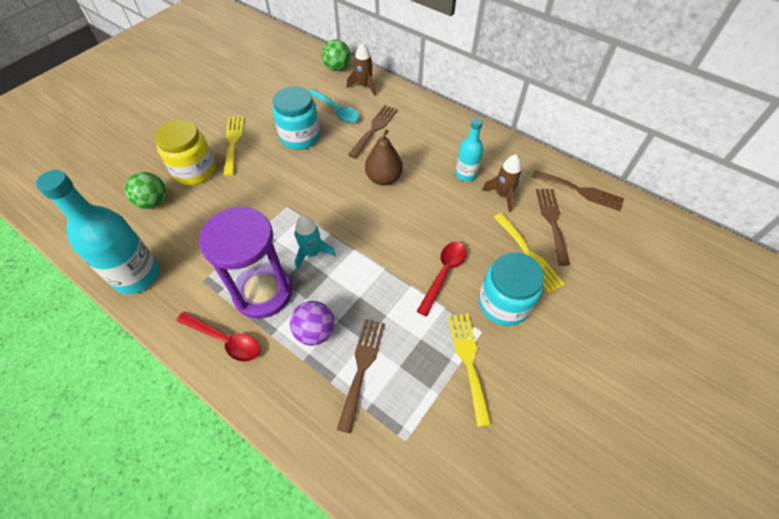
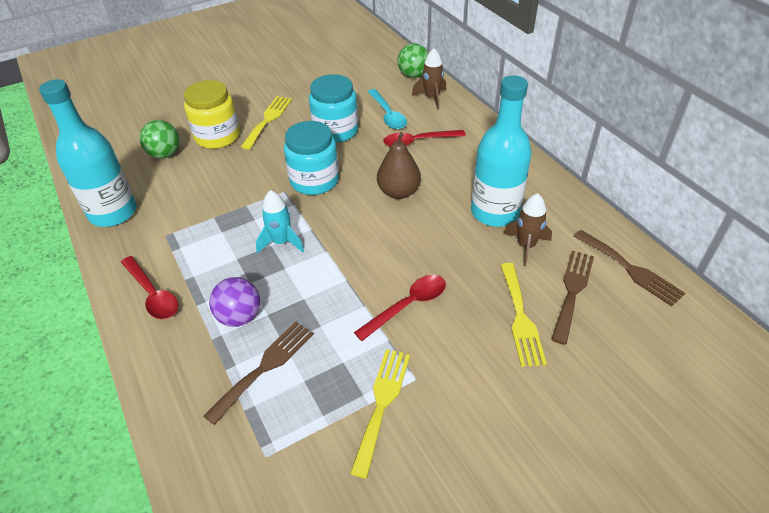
camera: 25 degrees right, 10 degrees down
(263, 292) = (213, 263): purple hourglass -> none
(374, 129) = (417, 142): brown fork -> red spoon
(466, 174) = (494, 212): turquoise bottle -> turquoise bottle, size x1.80
(503, 303) = (459, 359): turquoise jar -> turquoise jar (314, 180)

